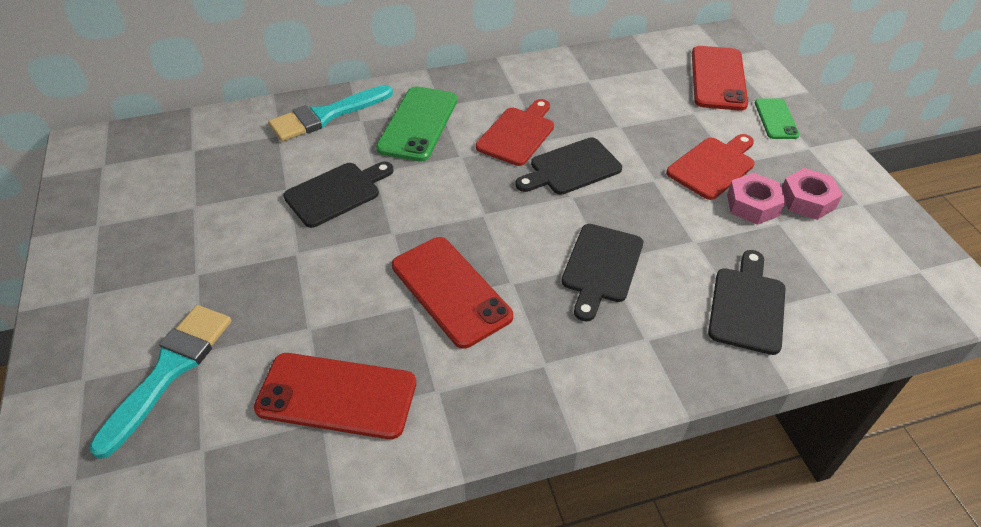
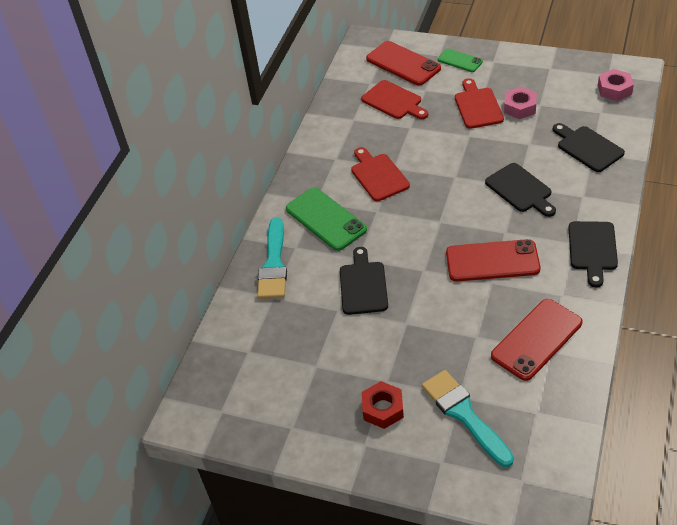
camera: 50 degrees left, 0 degrees up
(151, 288) = (383, 409): none -> red nut
(571, 168) = (430, 165): black cutting board -> black cutting board (592, 249)
(648, 97) = (394, 101): none -> red cutting board
(807, 200) = (532, 85): pink nut -> pink nut (614, 89)

